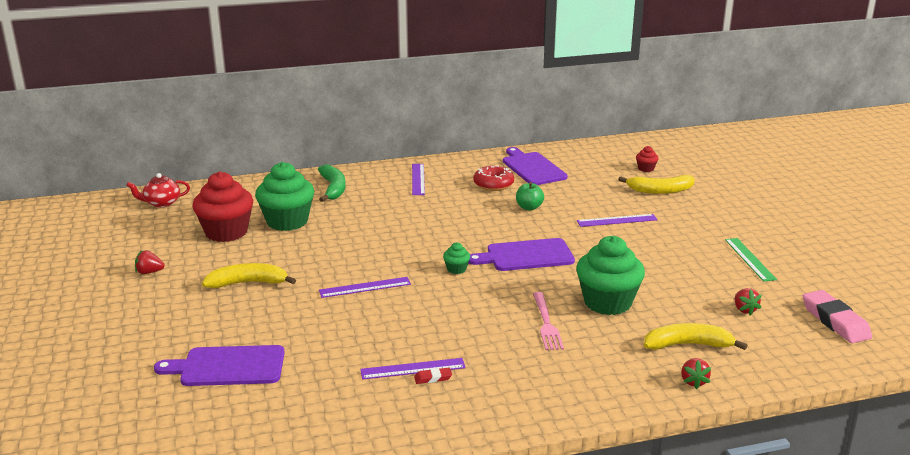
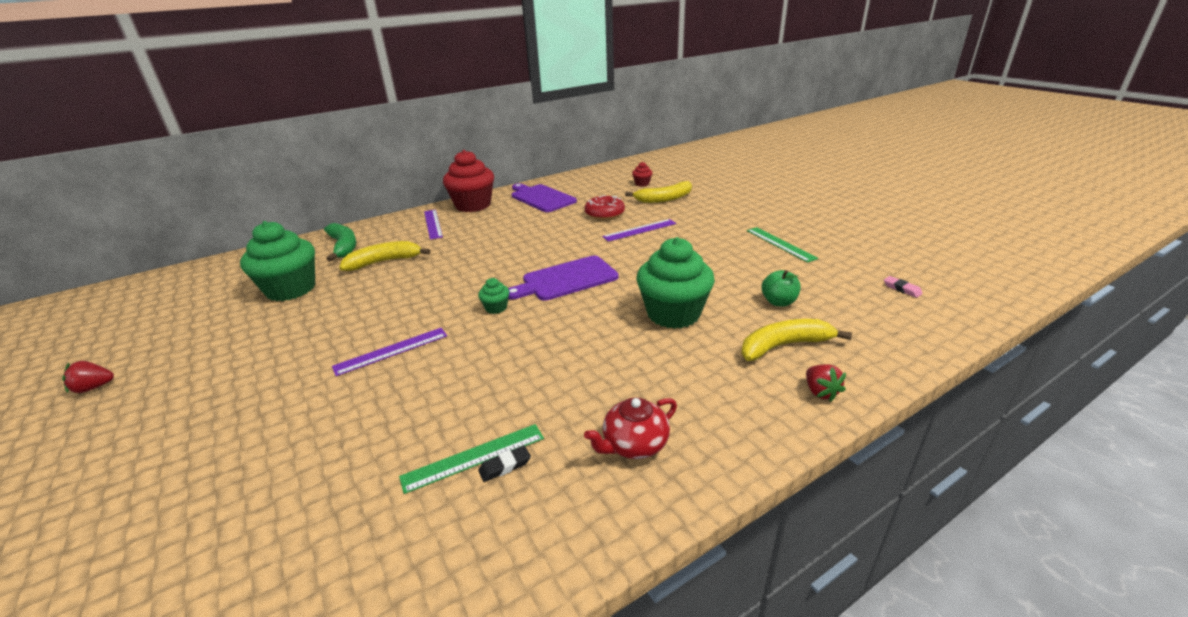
camera: 15 degrees left, 5 degrees up
(161, 203) = (134, 294): red teapot -> red teapot (634, 444)
(226, 232) = (213, 314): red cupcake -> red cupcake (473, 205)
(228, 367) = (190, 523): purple cutting board -> none
(248, 283) = (236, 375): yellow banana -> yellow banana (384, 262)
(413, 369) = (474, 457): purple ruler -> green ruler
(433, 378) = (505, 466): red eraser -> black eraser
(493, 184) = (509, 217): red donut -> red donut (604, 214)
(529, 207) = (551, 232): green apple -> green apple (778, 302)
(546, 324) = (620, 353): pink fork -> none
(744, 310) = (811, 294): red strawberry -> none
(835, 321) = (902, 289): pink eraser -> pink eraser, size x0.44

